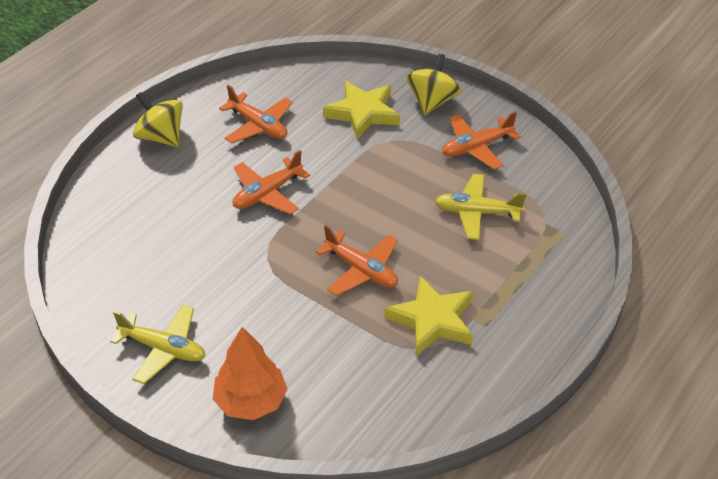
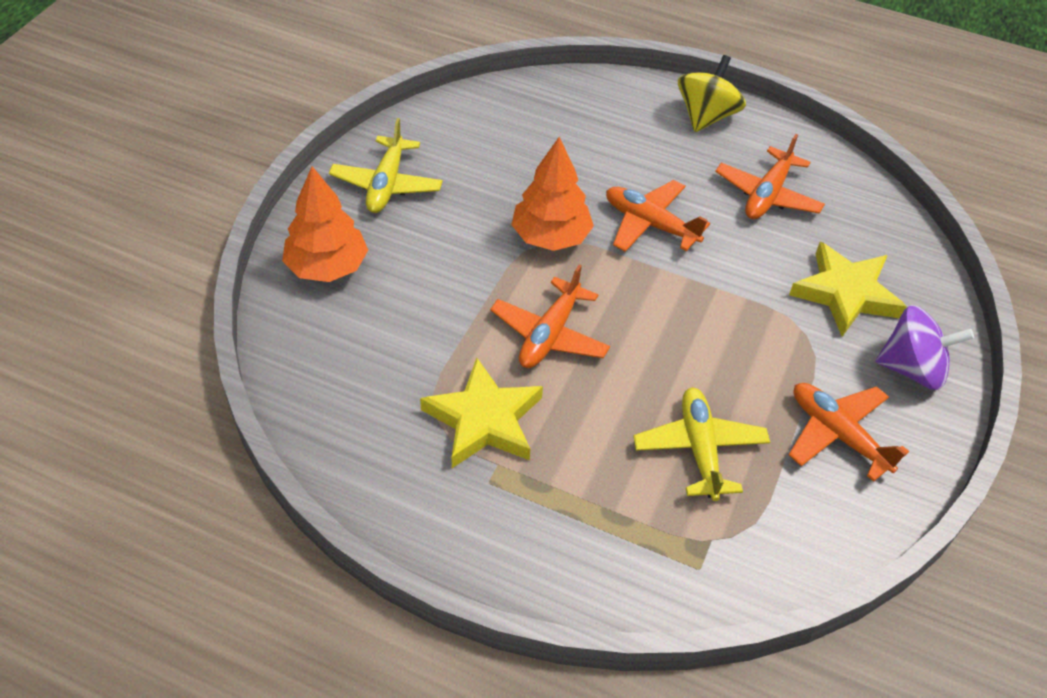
camera: 75 degrees right, 5 degrees up
(262, 252) = (551, 237): none -> orange tree
(432, 102) = (912, 369): yellow spinning top -> purple spinning top

